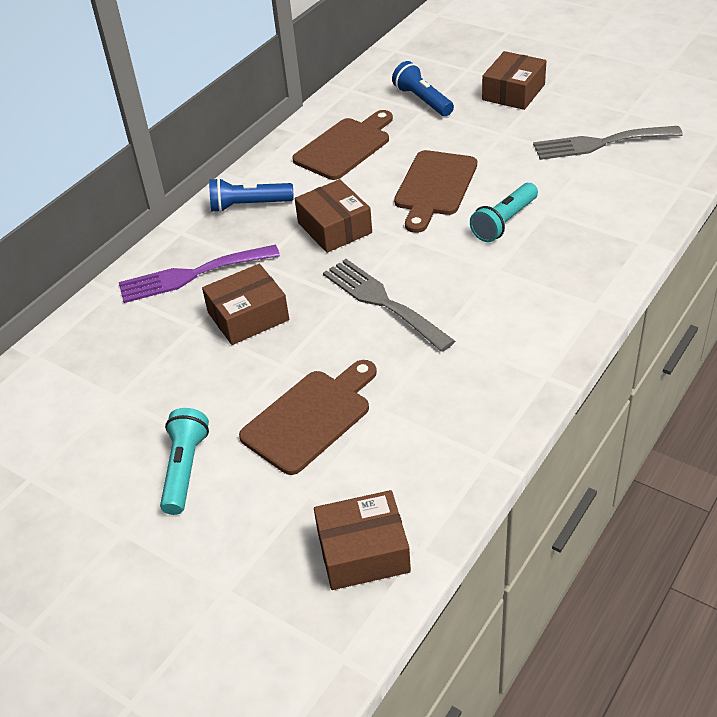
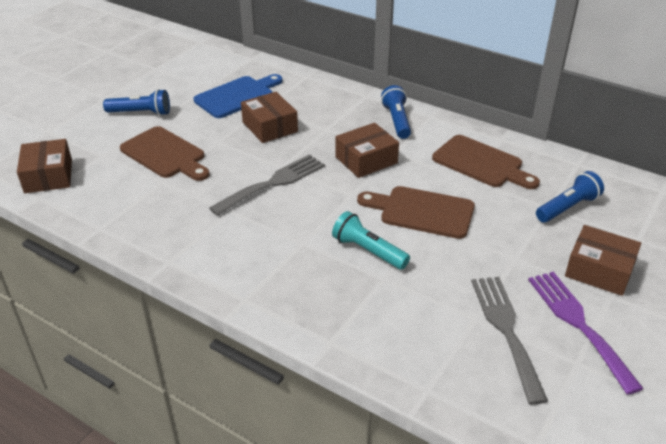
camera: 85 degrees right, 5 degrees down
(154, 359) = (237, 96): none -> blue cutting board
(185, 469) = (141, 113): turquoise flashlight -> blue flashlight
(191, 275) = (317, 103): purple fork -> purple fork (578, 323)

